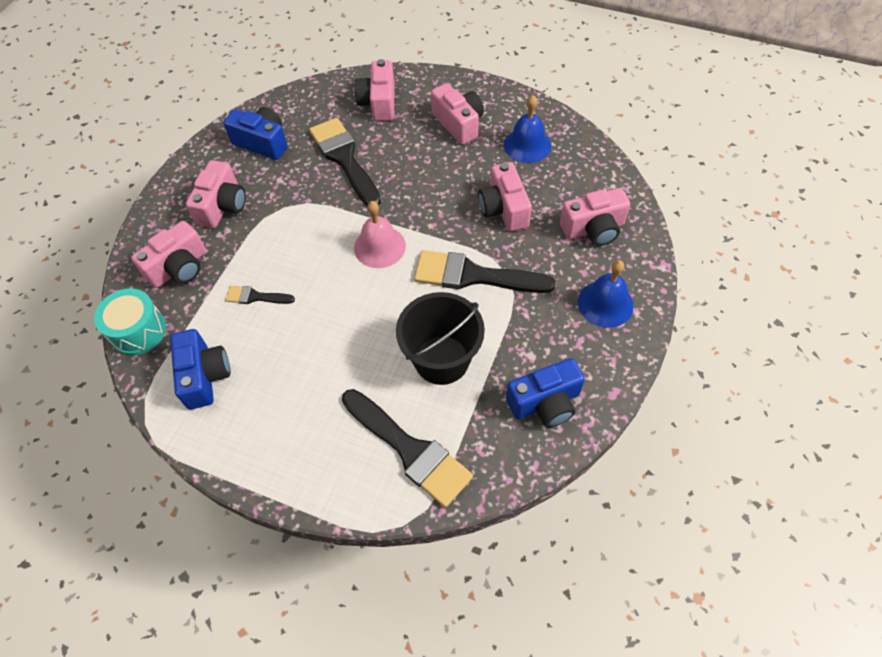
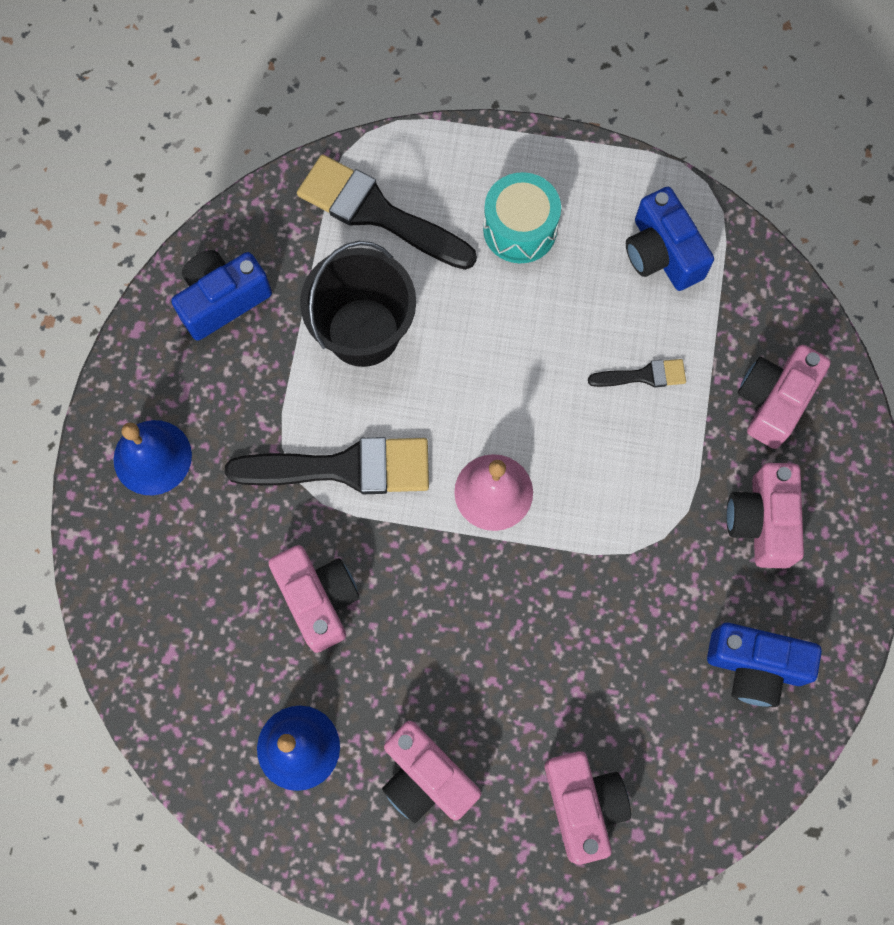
camera: 165 degrees right, 15 degrees up
(138, 331) = (779, 296): turquoise drum -> turquoise drum (520, 229)
(344, 158) = (602, 657): black brush -> none
(593, 229) = (175, 586): pink camera -> none

